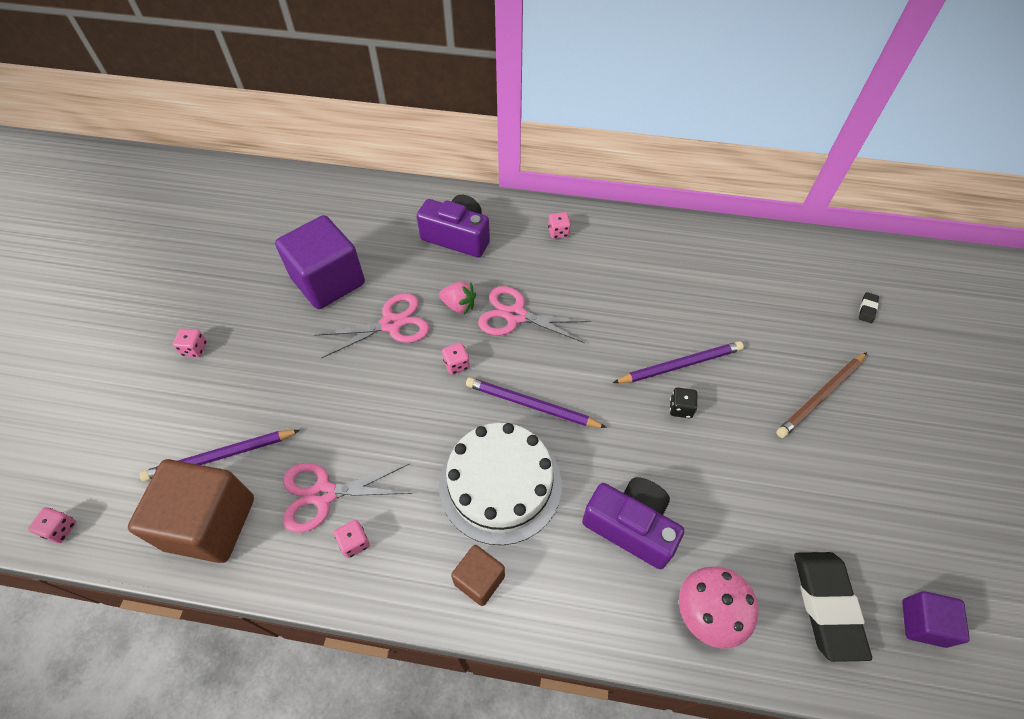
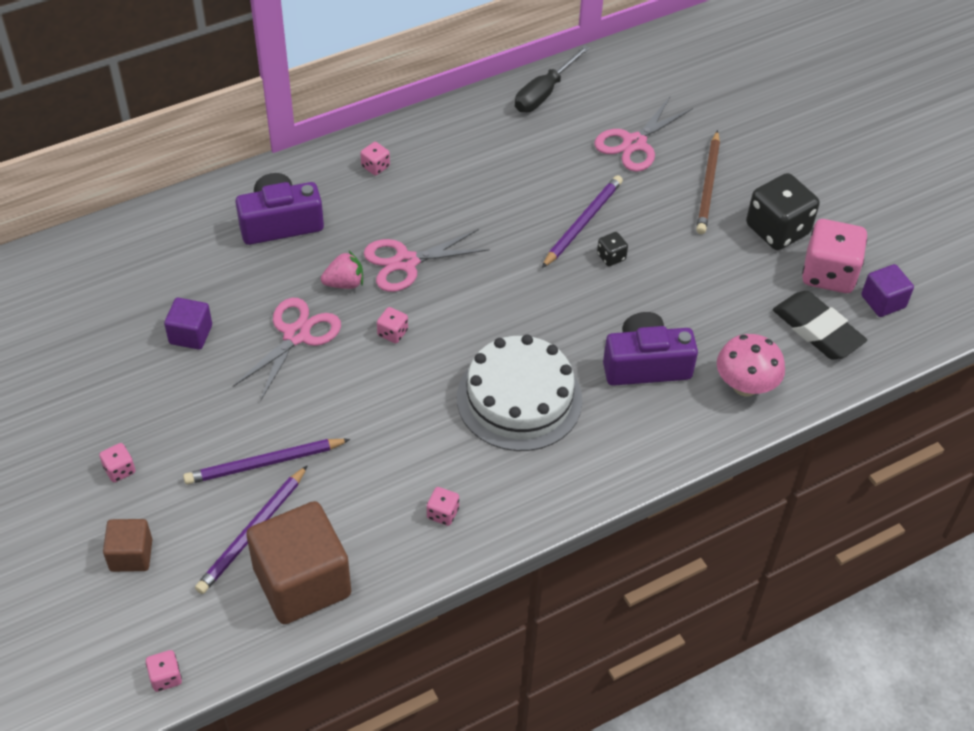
camera: 40 degrees left, 5 degrees down
(323, 494) = (379, 499): pink scissors -> pink scissors (634, 143)
(328, 281) = (191, 334): purple cube -> purple cube, size x0.51
(479, 580) = (566, 472): brown cube -> brown cube (131, 555)
(531, 405) = (489, 326): purple pencil -> purple pencil (264, 463)
(735, 243) = (544, 93): none -> black screwdriver
(859, 477) = (777, 229): none -> black dice
(867, 309) = (692, 94): black eraser -> none
(881, 554) = (828, 274): none -> pink dice

